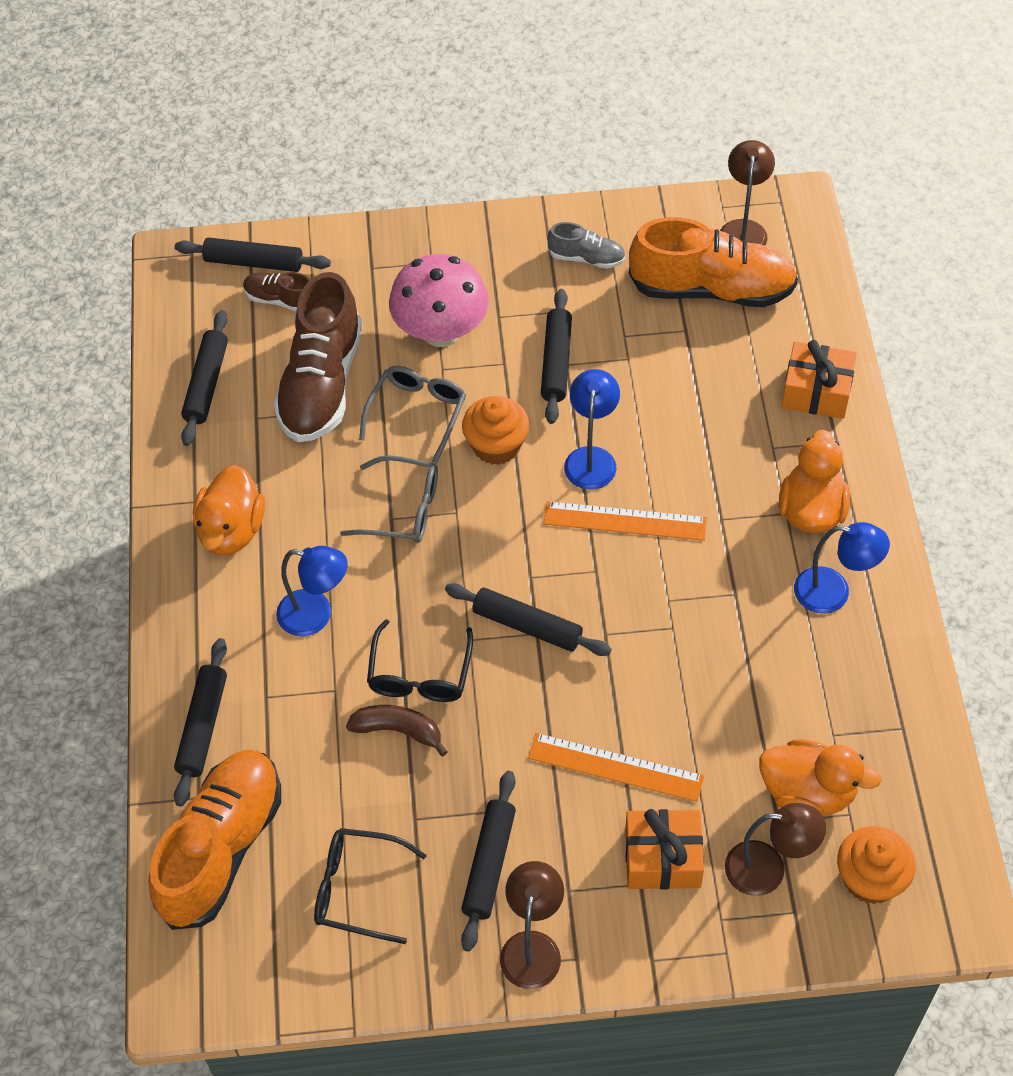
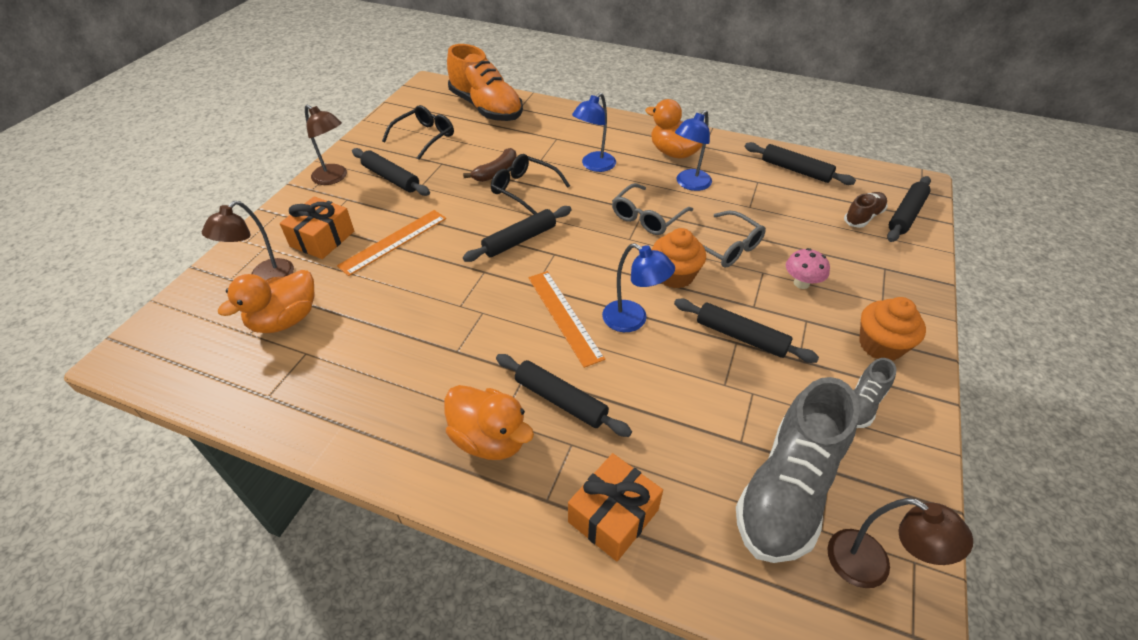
camera: 115 degrees right, 10 degrees down
(203, 726) = (556, 117): black rolling pin -> black rolling pin (560, 400)
(321, 384) = (774, 214): brown shoe -> none
(441, 332) = (801, 283): pink mushroom -> pink mushroom, size x0.51
(625, 521) = (564, 316): orange ruler -> orange ruler turned 60 degrees counterclockwise
(712, 289) = (787, 490): orange shoe -> grey shoe
(833, 592) = (406, 413): blue lamp -> blue lamp (689, 184)
(870, 879) = (203, 323): orange cupcake -> orange cupcake (880, 345)

